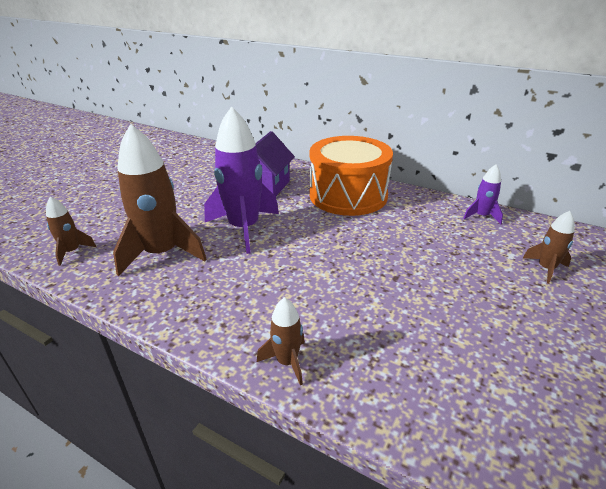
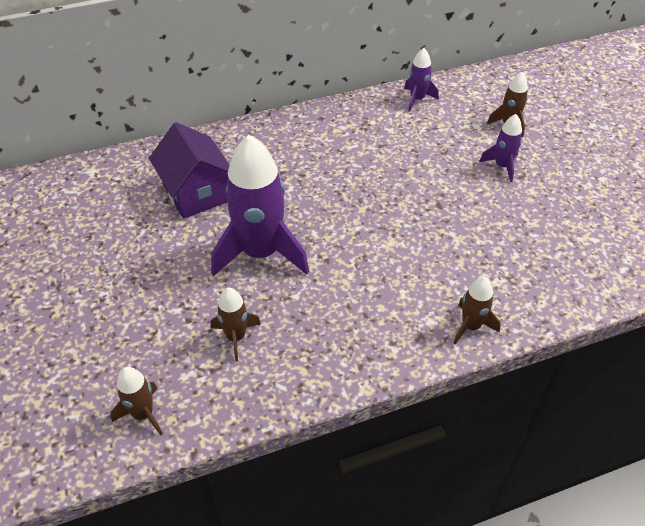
camera: 50 degrees left, 15 degrees up
(162, 253) = (236, 337): brown rocket -> brown rocket, size x0.48
(348, 195) = (290, 148): orange drum -> none
(493, 289) = (502, 166): none -> purple rocket

